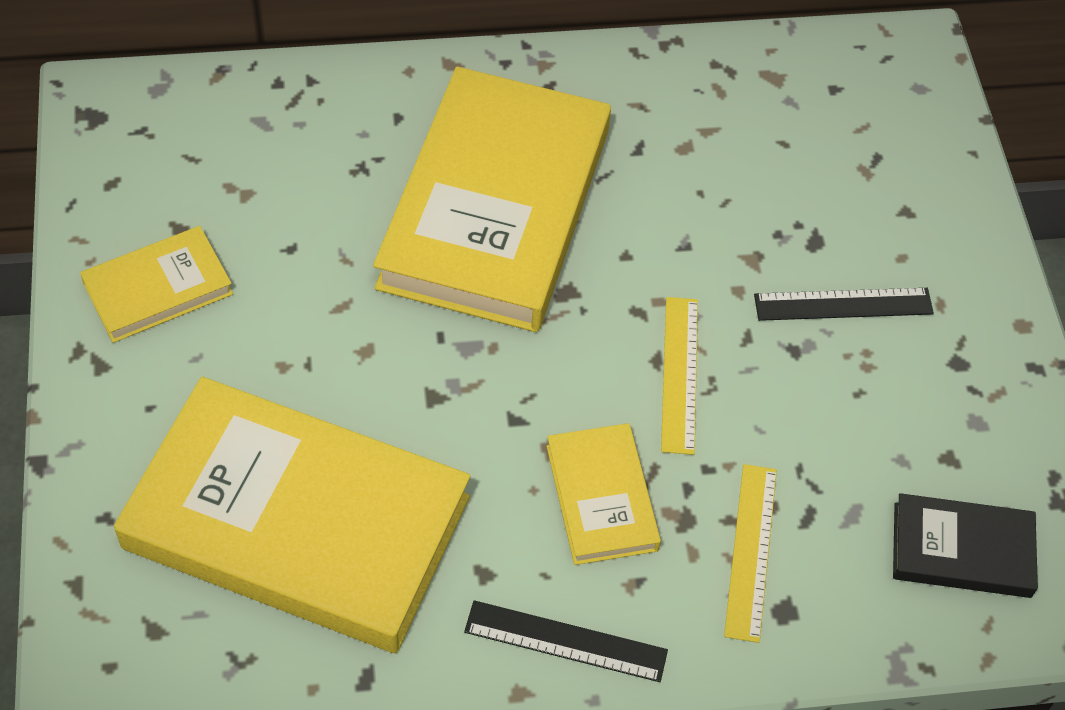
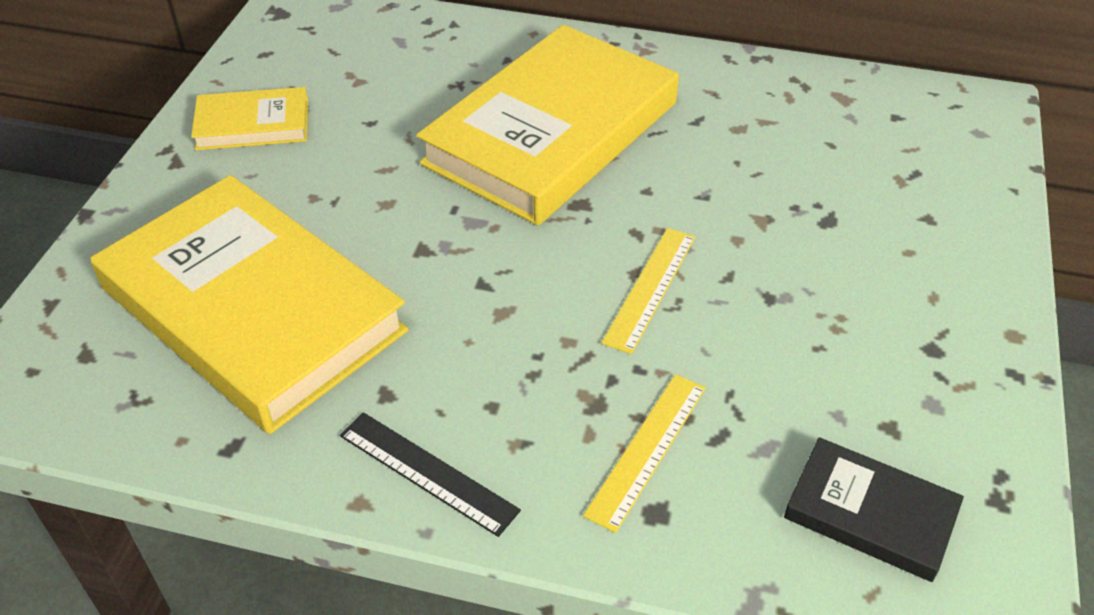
camera: 25 degrees right, 10 degrees down
(601, 498) = (526, 364): yellow book -> none
(843, 304) = (834, 274): black ruler -> none

